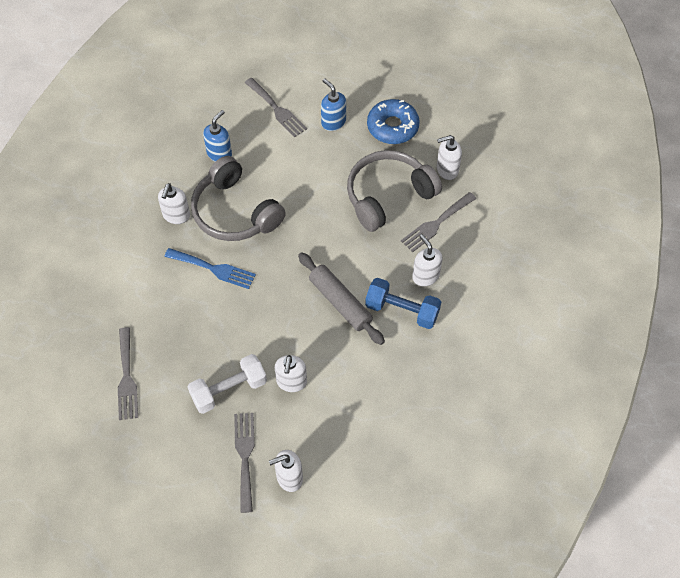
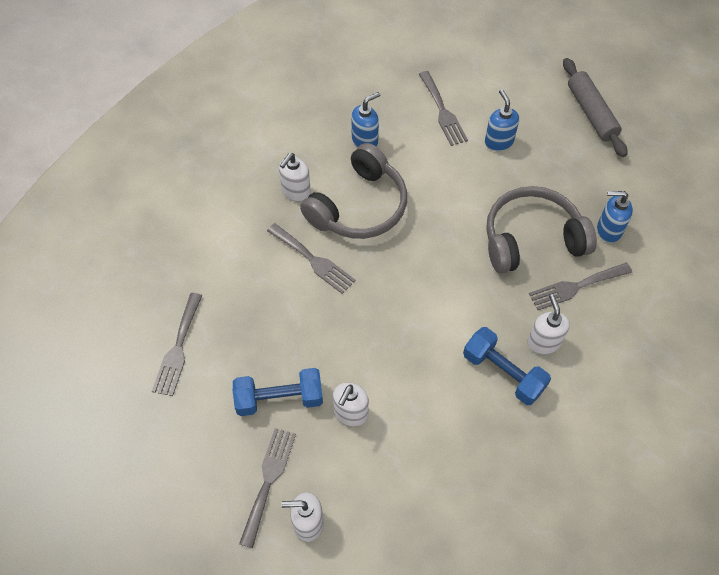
camera: 20 degrees right, 0 degrees up
(214, 269) = (313, 260): blue fork -> grey fork
(229, 390) = (279, 399): white dumbbell -> blue dumbbell
(235, 212) = (359, 206): grey headphones -> grey headphones turned 120 degrees counterclockwise
(340, 302) = (436, 341): grey rolling pin -> grey rolling pin (591, 113)
(392, 127) = (562, 165): blue donut -> none
(447, 170) = (608, 230): white soap dispenser -> blue soap dispenser

